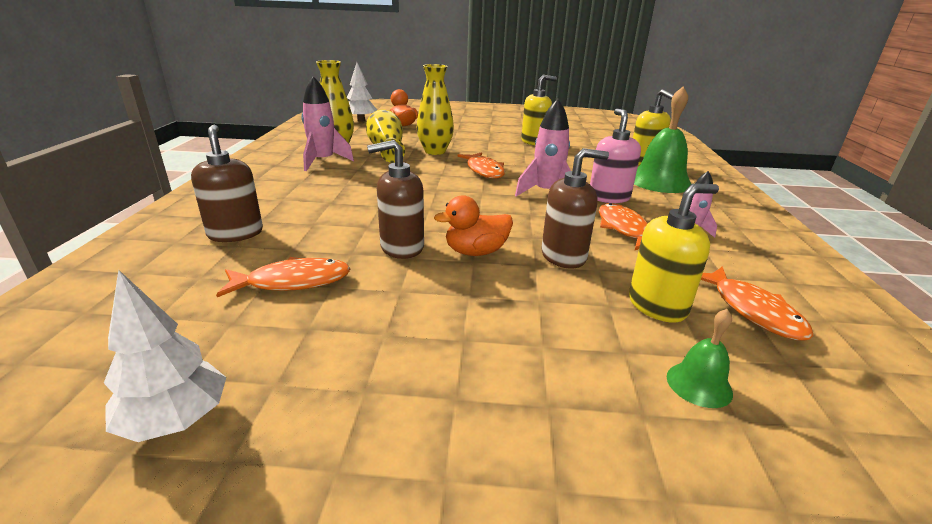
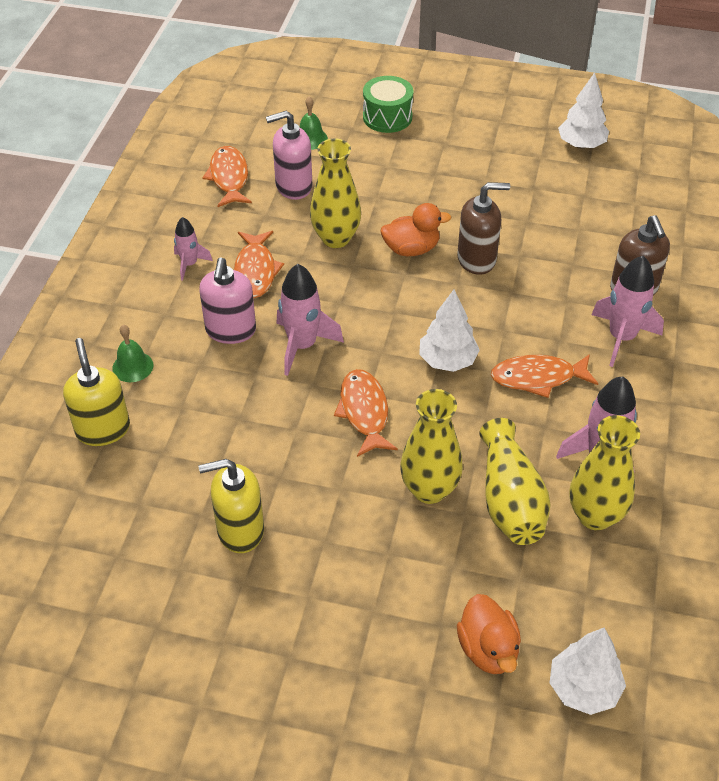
camera: 170 degrees left, 20 degrees up
(273, 205) = (621, 338): none -> pink rocket
(293, 282) = (557, 226): orange fish -> orange fish (538, 378)
(428, 190) = (447, 361): none -> white tree
(564, 256) = (336, 238): brown soap dispenser -> yellow vase
(589, 454) = (387, 117): none -> green drum
(657, 306) = (293, 186): yellow soap dispenser -> pink soap dispenser
(659, 181) = (132, 366): green bell -> green bell, size x0.50

